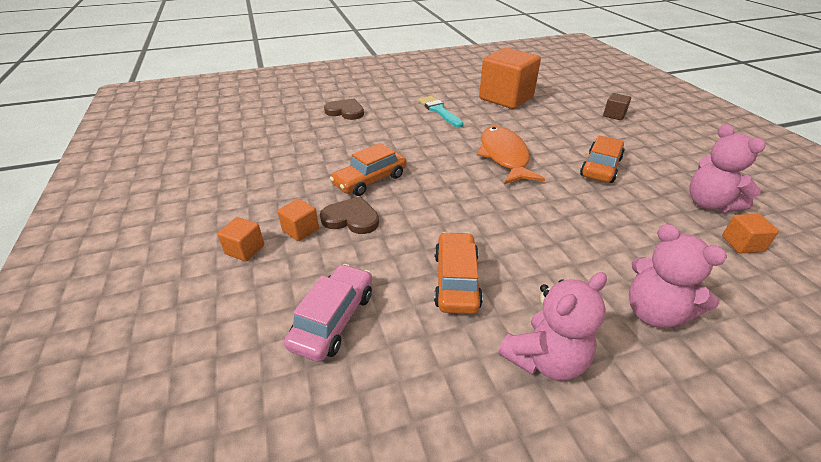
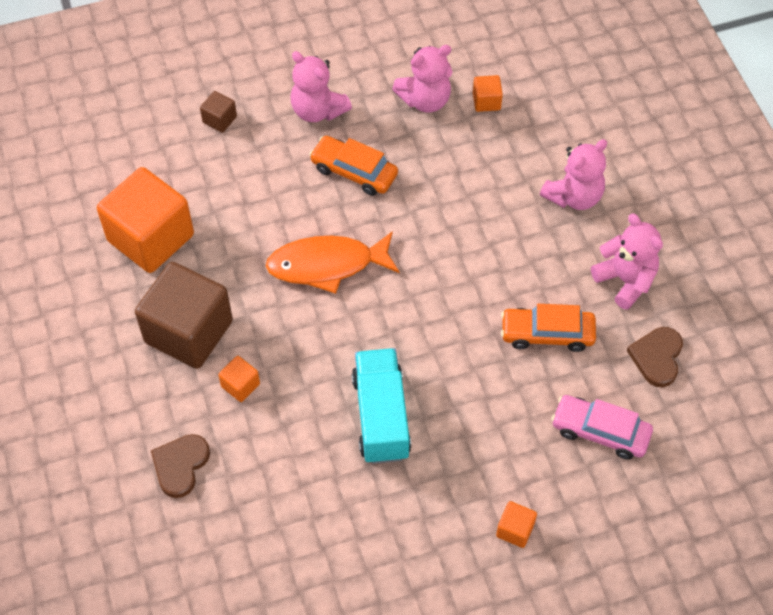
camera: 90 degrees left, 20 degrees up
(300, 230) = (480, 480): orange cube -> orange cube (240, 385)
(351, 218) = (458, 431): brown heart -> brown heart (657, 357)
(370, 180) = (381, 416): orange car -> turquoise truck
(439, 111) = (189, 332): turquoise brush -> brown cube
(652, 151) = (318, 110): none -> pink teddy bear

